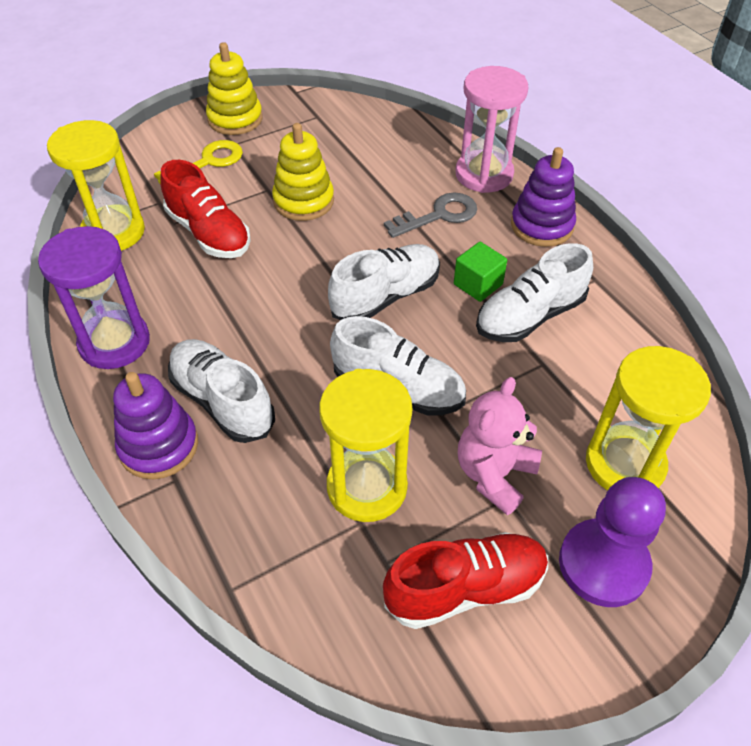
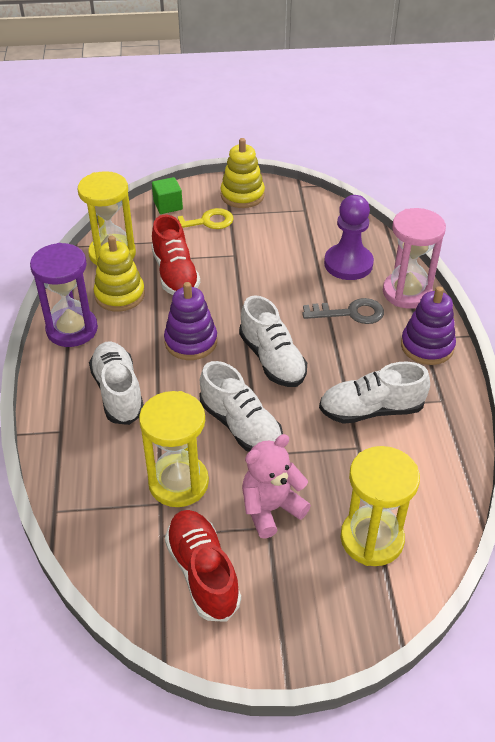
camera: 25 degrees right, 5 degrees down
(159, 446) = (62, 406): purple stacking toy -> purple stacking toy (191, 342)
(303, 201) = (255, 271): yellow stacking toy -> yellow stacking toy (120, 295)
(386, 296) = (272, 359): white shoe -> white shoe turned 75 degrees clockwise
(465, 588) = (203, 573): red shoe -> red shoe turned 120 degrees counterclockwise
(478, 284) = (346, 373): green cube -> green cube (168, 205)
(603, 564) = (309, 597): purple pawn -> purple pawn (348, 264)

